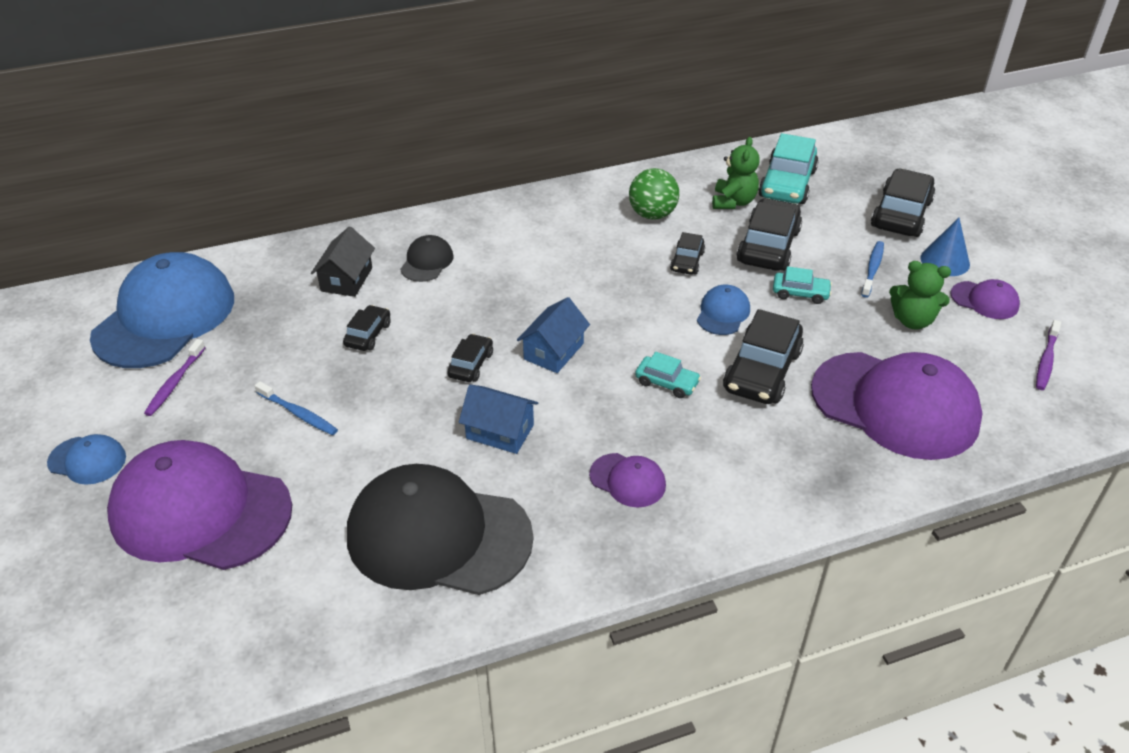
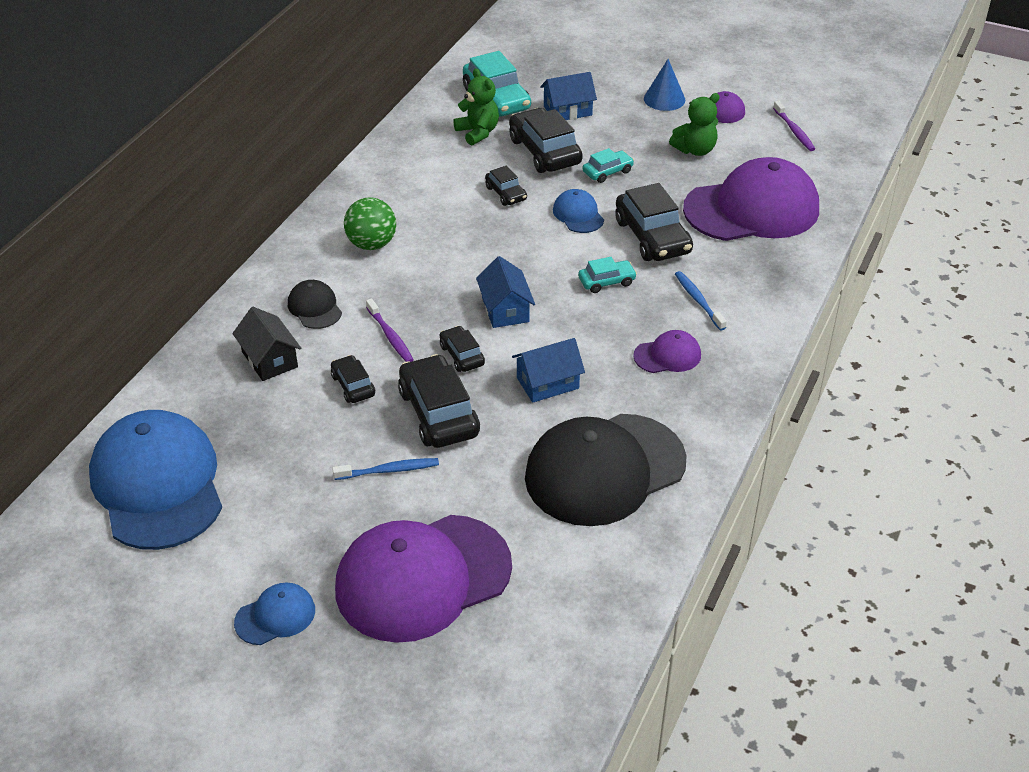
camera: 45 degrees left, 0 degrees up
(175, 383) = (253, 520): purple toothbrush -> purple toothbrush (390, 336)
(652, 214) = (434, 174): green ball -> green ball (371, 244)
(837, 224) = (567, 110): none -> blue house
(872, 269) = (629, 129): blue toothbrush -> blue toothbrush (698, 300)
(901, 214) = (598, 81): black car -> black car (438, 413)

